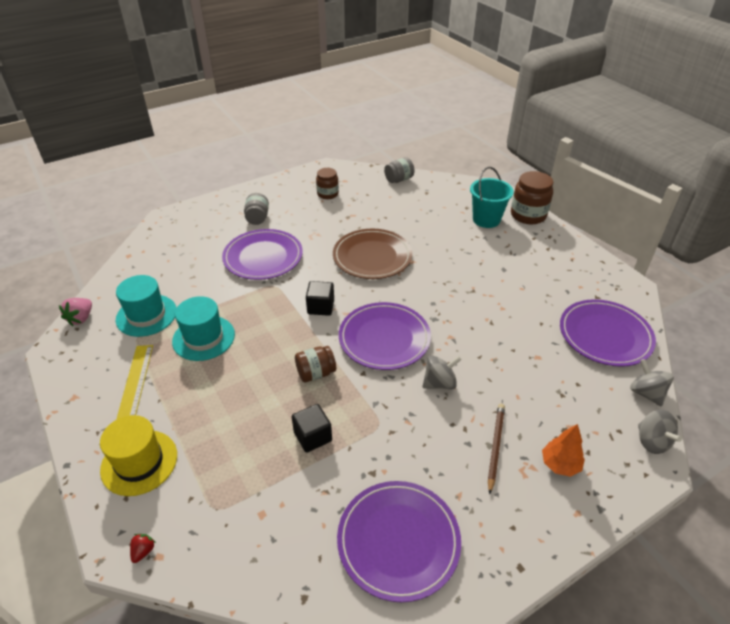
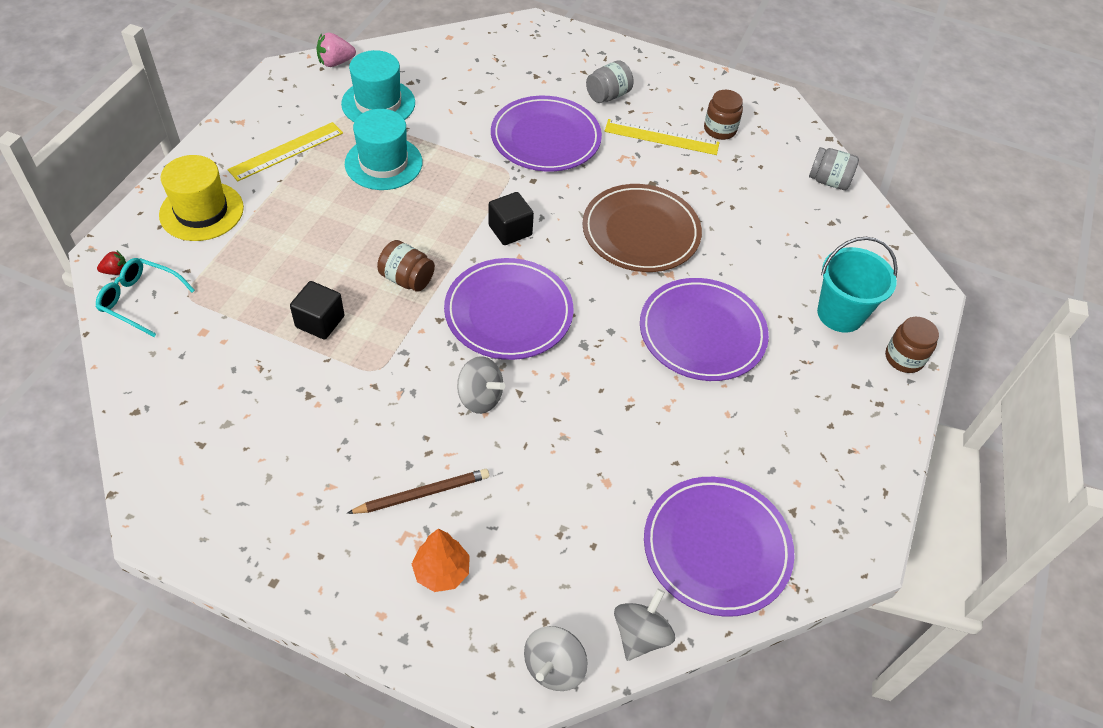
camera: 50 degrees right, 10 degrees up
(192, 545) = (141, 300): none -> turquoise glasses
(311, 215) = (661, 137): none -> yellow ruler
(398, 541) = (240, 457): purple plate -> purple plate (702, 333)
(528, 215) = (904, 358): brown jar -> brown jar, size x0.63

